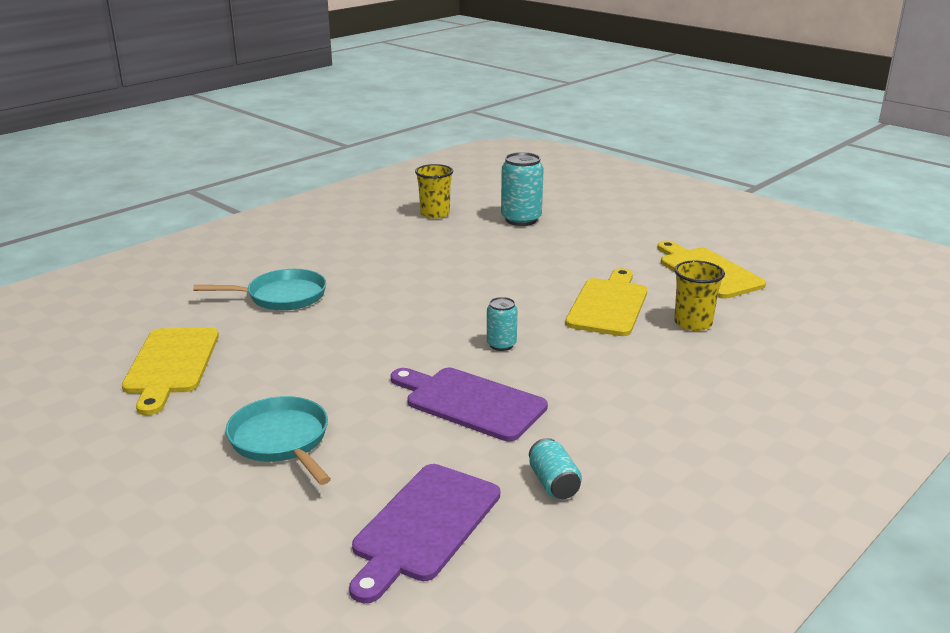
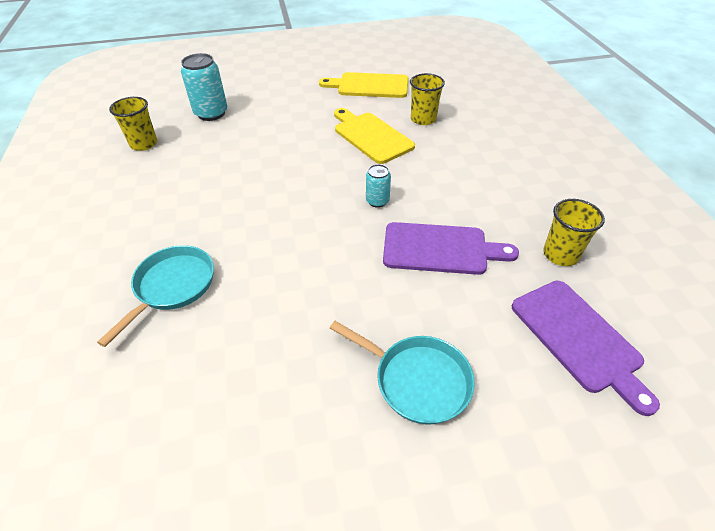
camera: 55 degrees left, 20 degrees up
(171, 364) = (215, 419): yellow cutting board -> none
(281, 441) = (417, 380): turquoise pan -> turquoise pan turned 150 degrees counterclockwise
(470, 402) = (440, 249): purple cutting board -> purple cutting board turned 150 degrees counterclockwise
(553, 483) = (560, 254): turquoise can -> yellow cup

